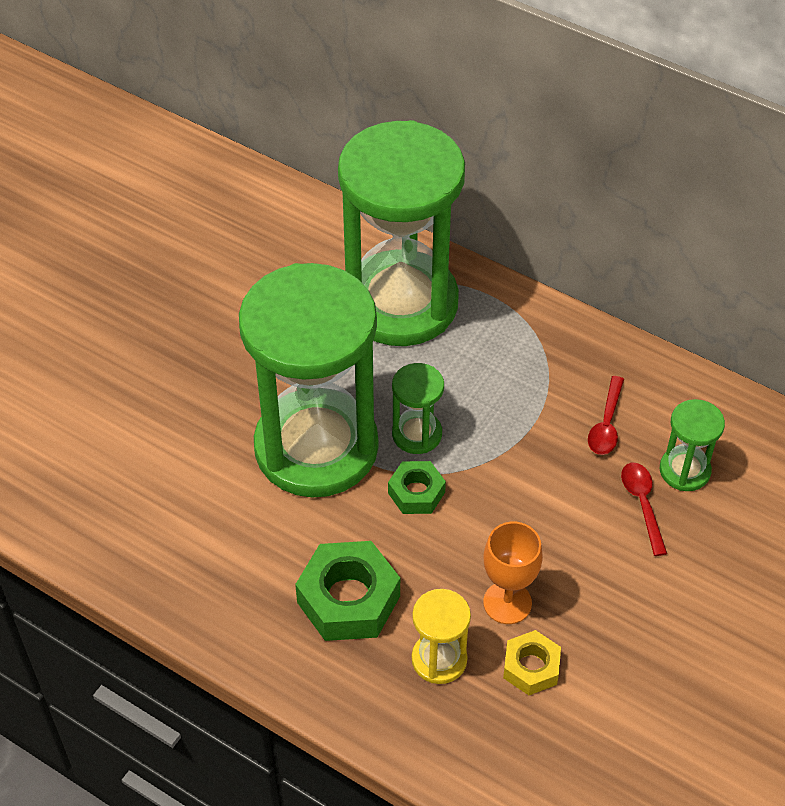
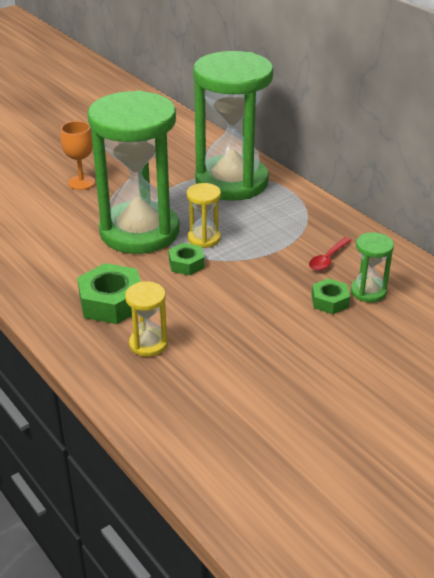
camera: 20 degrees right, 15 degrees down
(417, 434) = (204, 238): green hourglass -> yellow hourglass
(507, 603) = (210, 327): orange goblet -> orange goblet (81, 182)
(531, 667) = (206, 362): yellow nut -> none
(642, 504) = (329, 301): red spoon -> green nut

